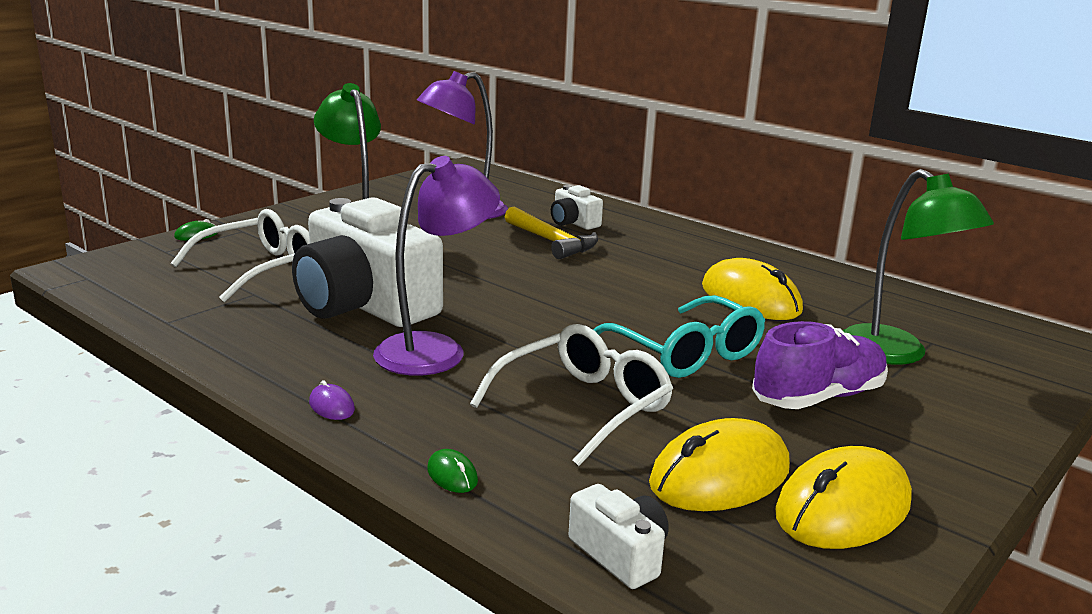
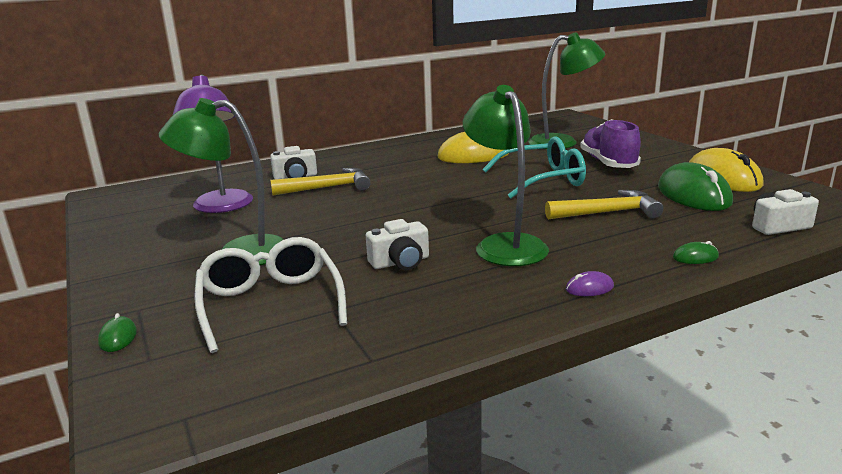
camera: 65 degrees left, 0 degrees up
(364, 305) = (400, 262): white camera -> white camera, size x0.44
(435, 350) = (505, 244): purple lamp -> green lamp
(583, 406) = (608, 213): white glasses -> yellow hammer
(719, 476) = (693, 195): yellow mouse -> green mouse

